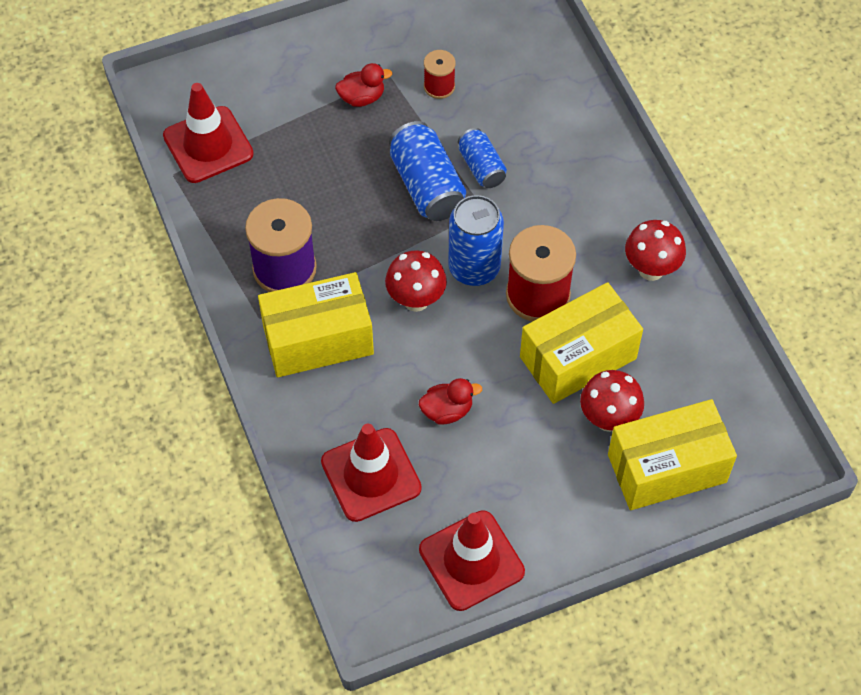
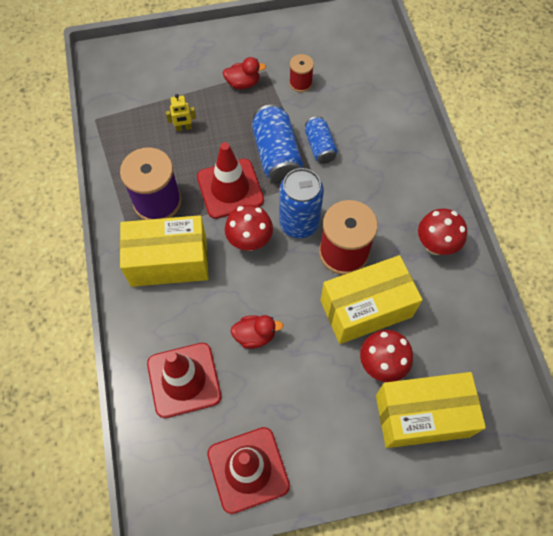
camera: 10 degrees right, 5 degrees up
(208, 145) = (125, 102): red traffic cone -> red traffic cone (230, 188)
(296, 168) = (184, 128): none -> yellow robot

